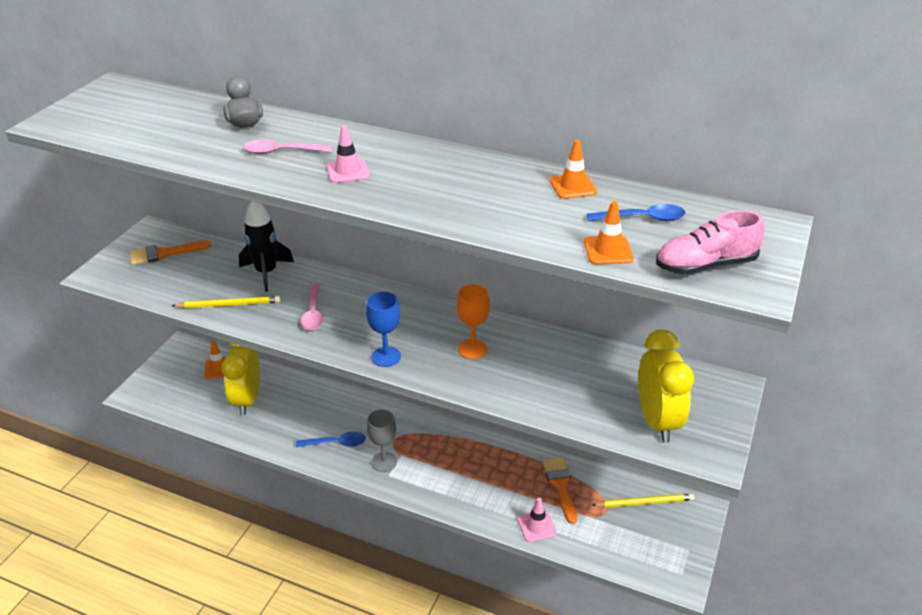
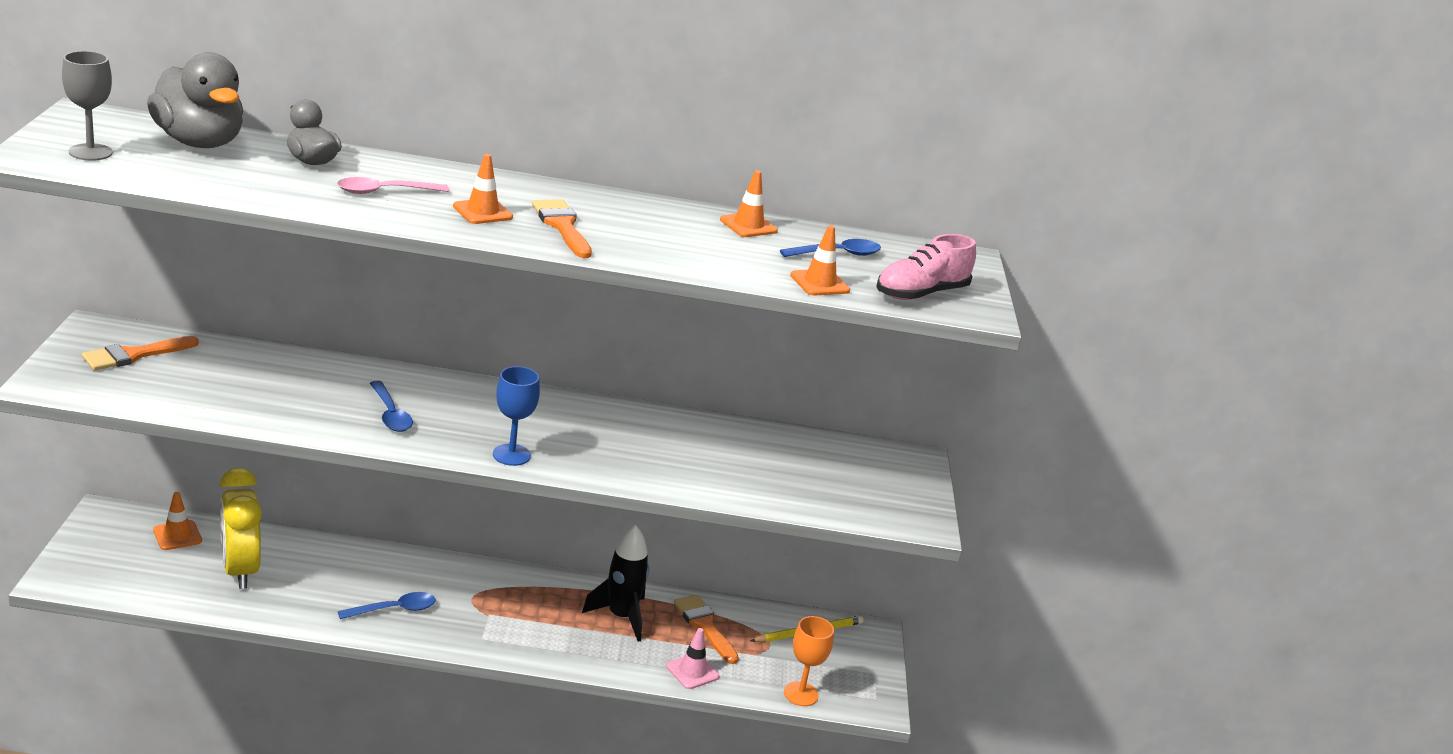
camera: 25 degrees left, 10 degrees down
(174, 108) = (199, 142): none -> grey duck
(229, 304) = (268, 410): yellow pencil -> none
(266, 273) = (299, 372): black rocket -> black rocket (621, 617)
(313, 313) = (390, 414): pink spoon -> blue spoon
(348, 171) = (482, 212): pink traffic cone -> orange traffic cone
(384, 462) = (469, 624): grey goblet -> grey goblet (90, 152)
(405, 185) = (562, 226): none -> orange brush
(472, 349) = (613, 440): orange goblet -> orange goblet (801, 694)
(657, 421) = (853, 496): yellow clock -> none

